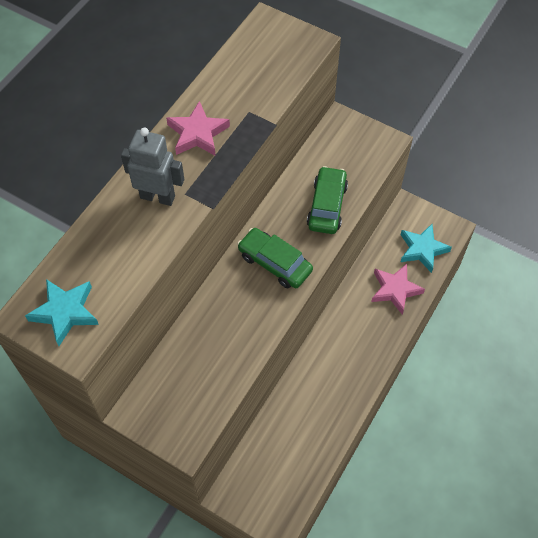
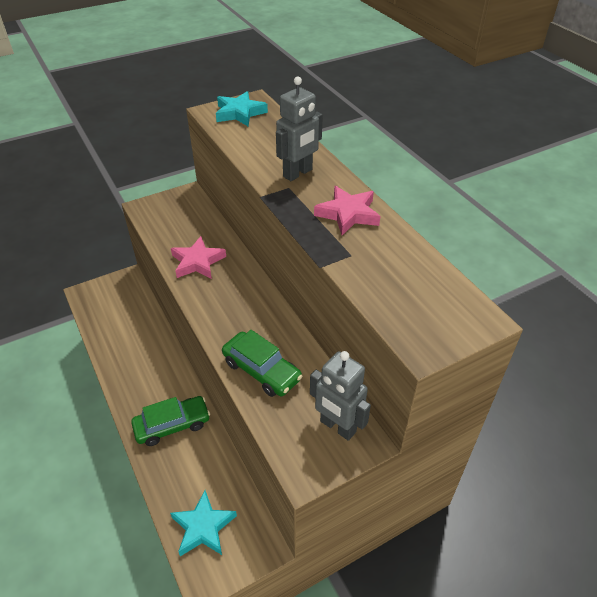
camera: 120 degrees right, 15 degrees down
(275, 263) = (233, 305): green car -> green car (172, 425)
(340, 139) = (337, 427): none -> grey robot
(395, 290) = (181, 470): pink star -> pink star (197, 262)

